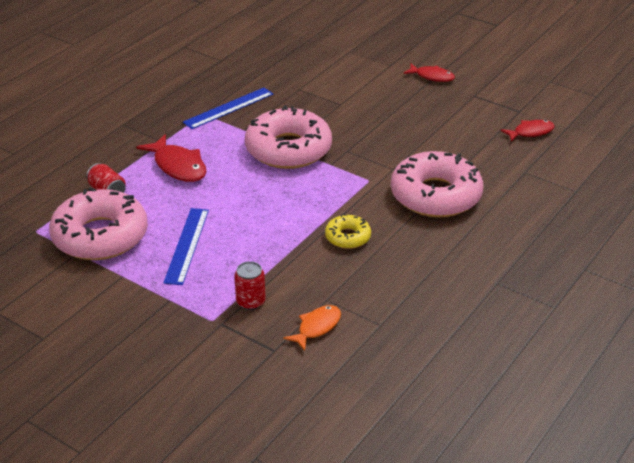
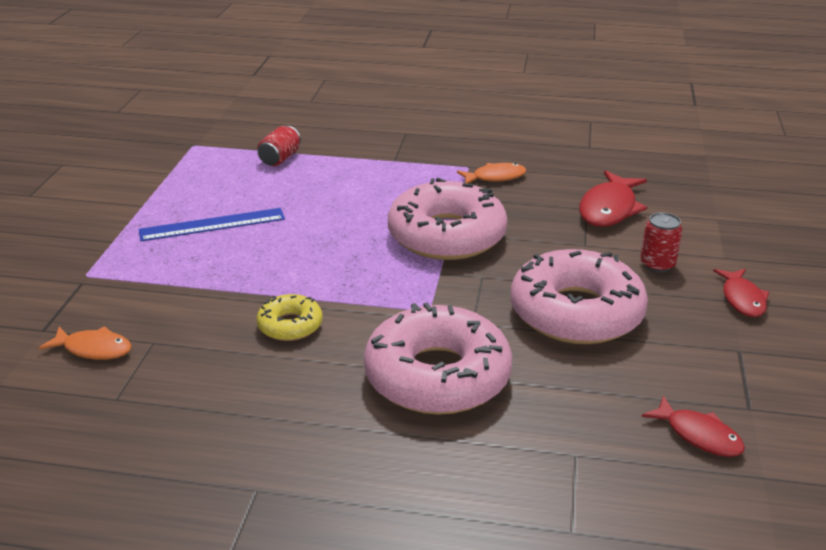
camera: 65 degrees right, 5 degrees down
(100, 236) = (202, 176): pink donut -> pink donut (576, 312)
(178, 166) = (354, 180): red fish -> red fish (609, 209)
(228, 108) = (495, 177): blue ruler -> orange fish
(250, 302) = (126, 290): red can -> red can (657, 264)

